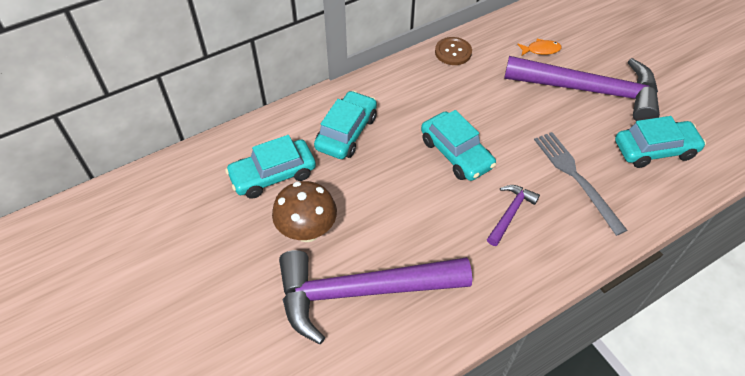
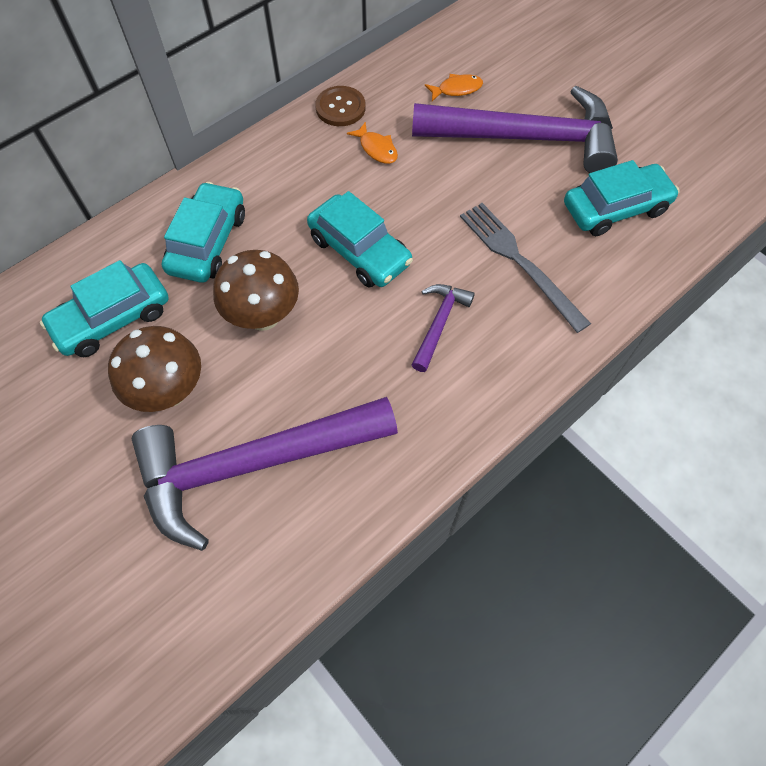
camera: 10 degrees left, 10 degrees up
(380, 189) = (263, 316): none -> brown mushroom
(476, 84) = (376, 149): none -> orange fish

